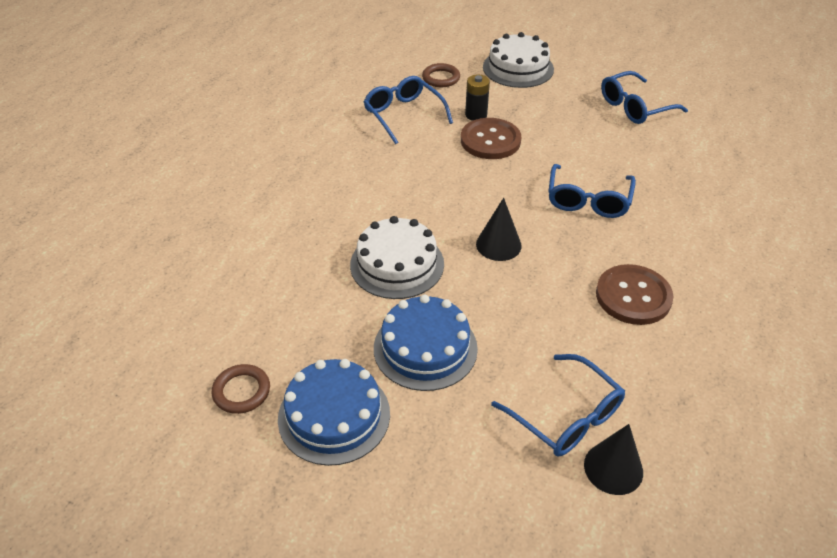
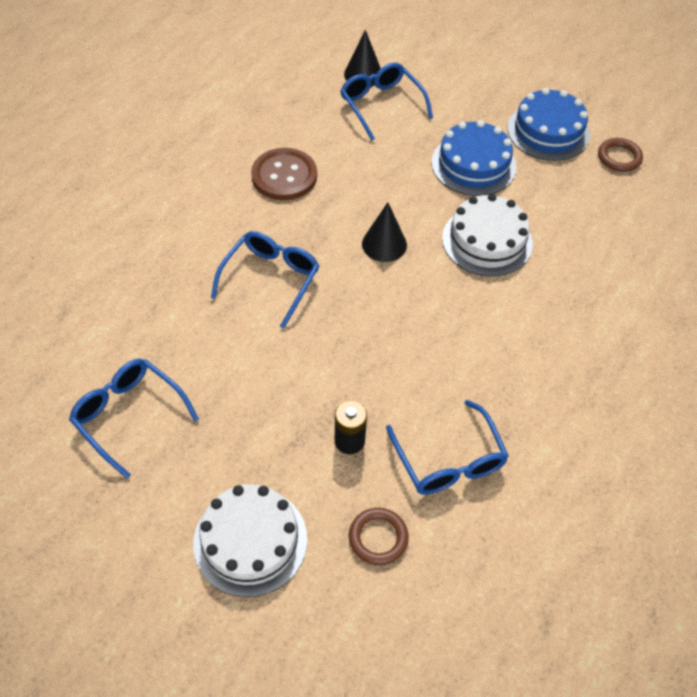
camera: 170 degrees left, 10 degrees up
(490, 140) = (346, 388): brown button -> none
(635, 107) = (129, 416): blue glasses -> blue glasses turned 120 degrees counterclockwise

